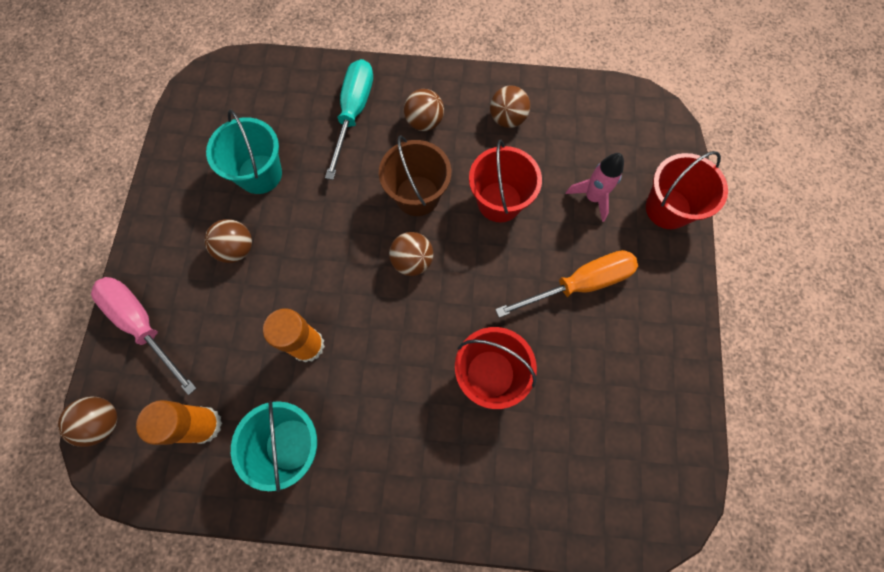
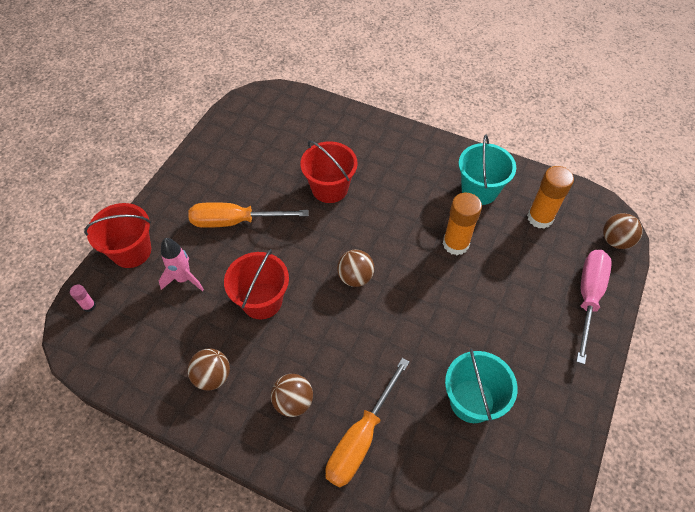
camera: 160 degrees left, 15 degrees down
(143, 325) = (588, 297): pink screwdriver -> pink screwdriver turned 135 degrees counterclockwise
(237, 249) = (503, 335): brown ball -> none
(353, 113) = (361, 438): turquoise screwdriver -> orange screwdriver
(417, 196) = (330, 329): brown bucket -> none
(664, 140) = (89, 306): none -> pink glue stick

